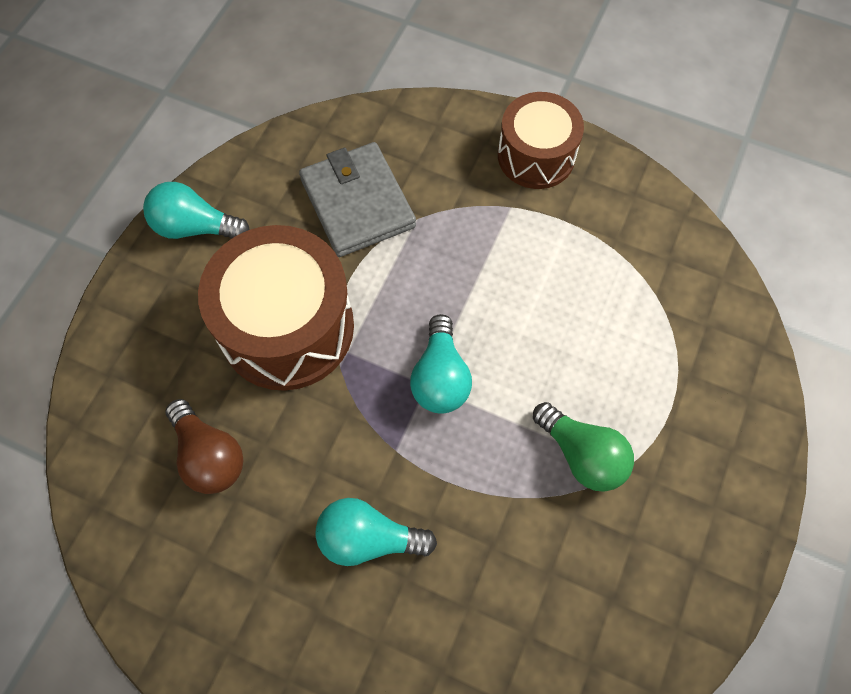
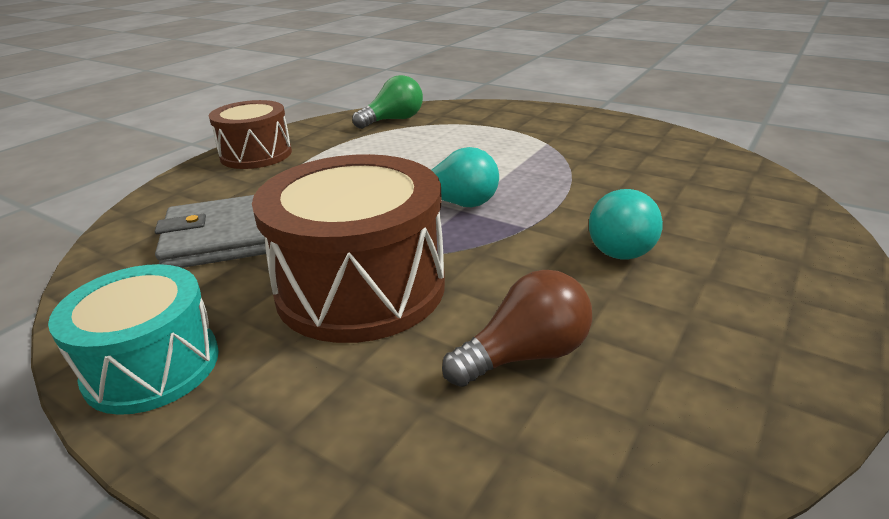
camera: 80 degrees left, 35 degrees down
(195, 227) = (152, 366): turquoise light bulb -> turquoise drum
(582, 455) = (535, 154): green light bulb -> green light bulb (393, 120)

